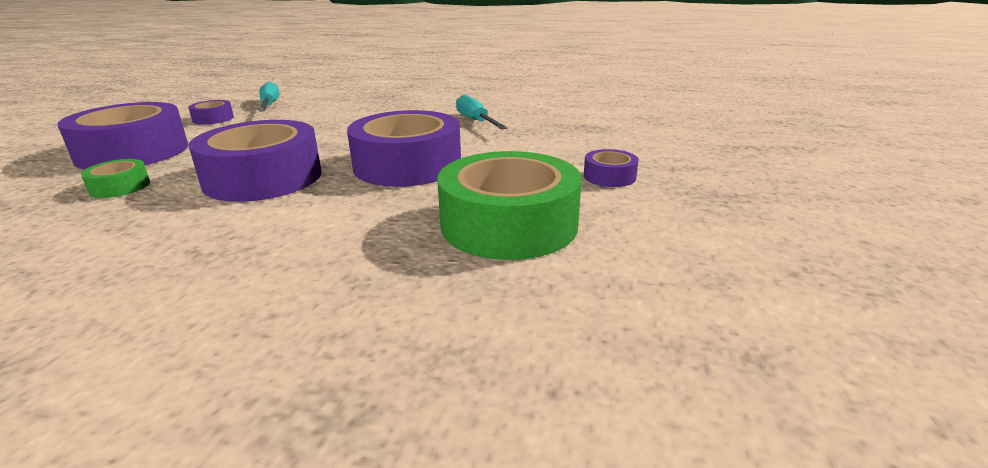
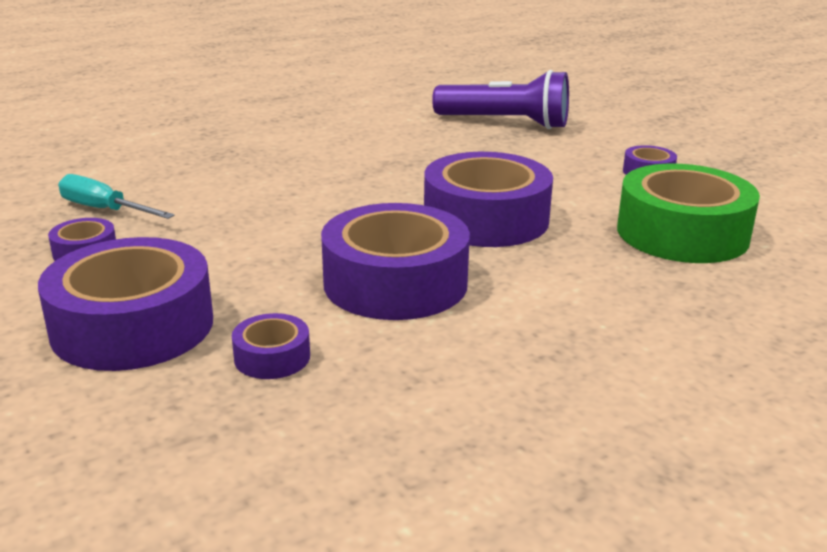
camera: 45 degrees left, 0 degrees up
(120, 187) = (272, 357): green tape -> purple tape
(476, 121) = (417, 155): turquoise screwdriver -> none
(589, 119) = (506, 123): none -> purple flashlight

